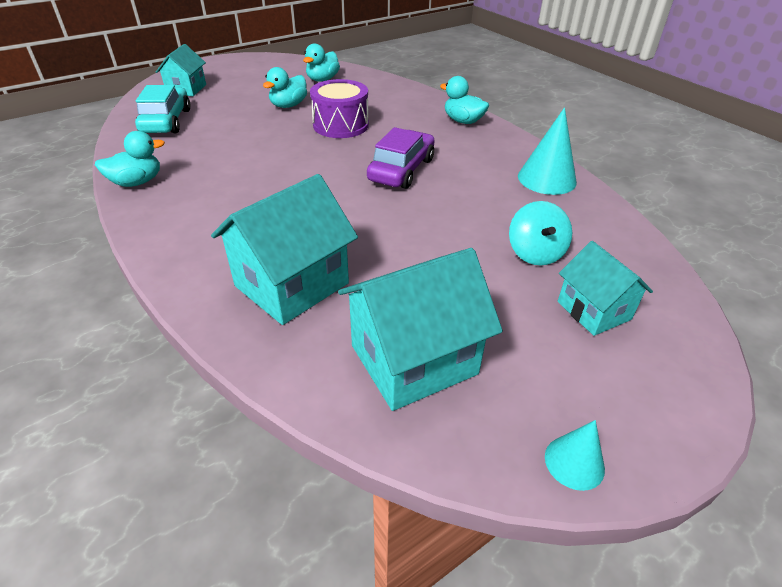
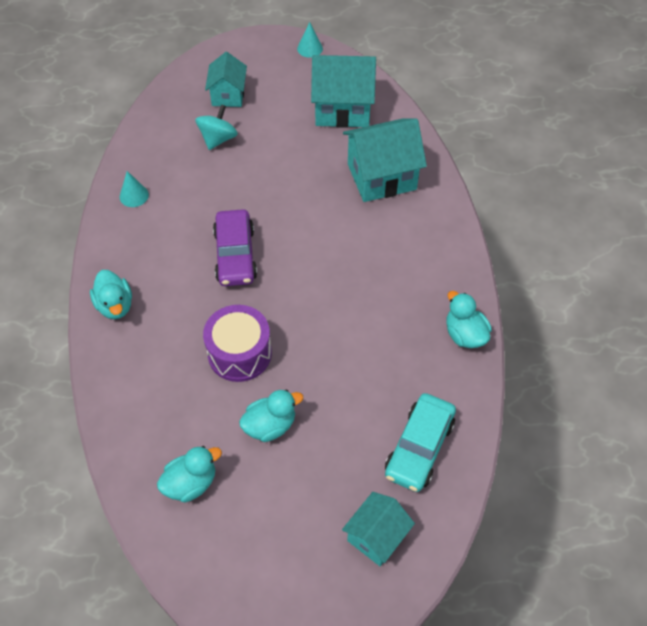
camera: 150 degrees left, 15 degrees up
(137, 182) = (464, 334): turquoise duck -> turquoise duck turned 60 degrees clockwise
(401, 170) = (235, 255): purple car -> purple car turned 60 degrees counterclockwise
(546, 179) = (134, 195): turquoise cone -> turquoise cone, size x0.57

